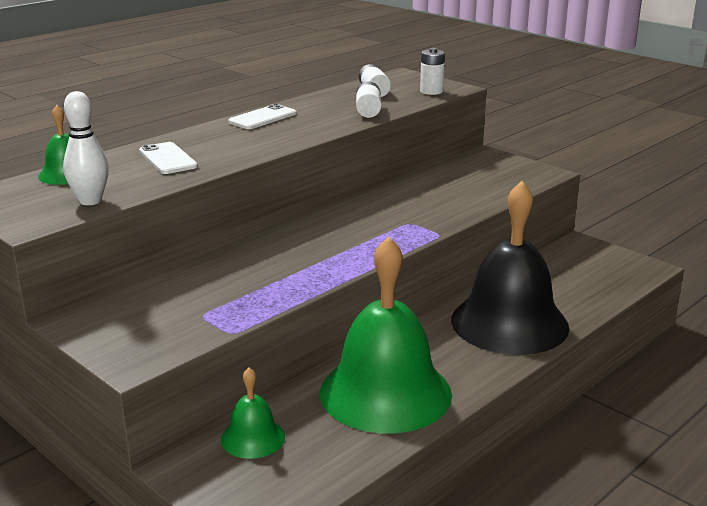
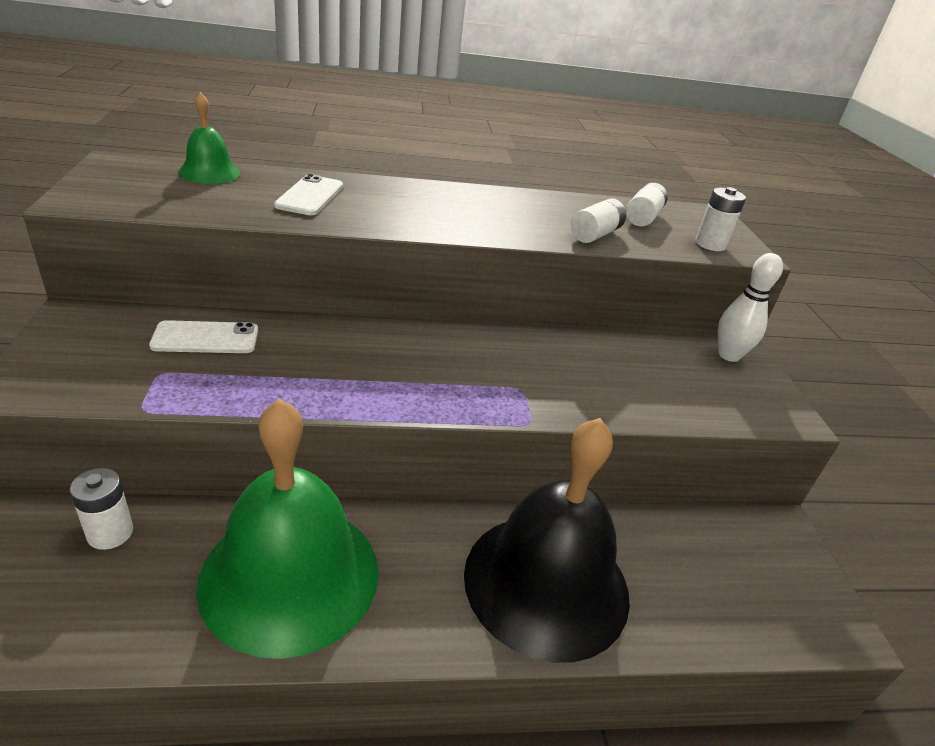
camera: 35 degrees right, 10 degrees up
(90, 201) = (164, 203): white bowling pin -> white bowling pin (729, 355)
(253, 438) = (110, 533): green bell -> white battery
(263, 118) = (476, 196): white phone -> white phone (205, 338)

